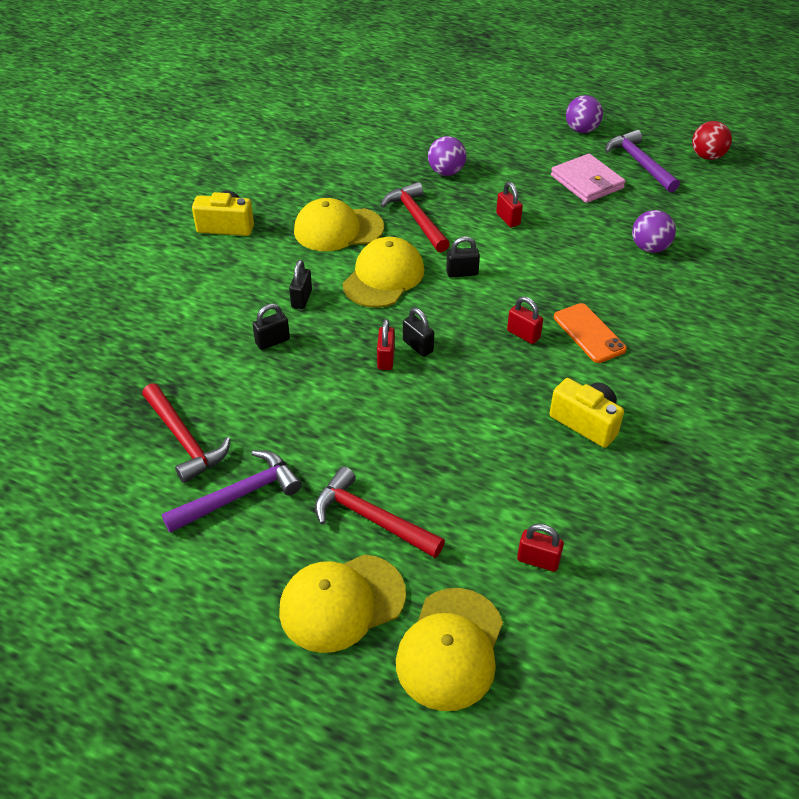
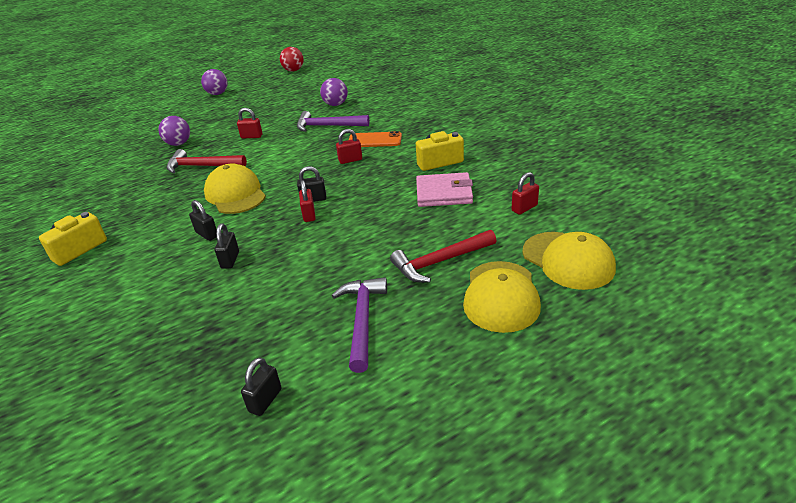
camera: 55 degrees left, 10 degrees down
(184, 440) = (276, 336): red hammer -> none
(338, 229) = (163, 199): yellow cap -> none
(386, 359) = (309, 215): red padlock -> red padlock turned 45 degrees clockwise
(462, 273) = (273, 165): black padlock -> black padlock (265, 400)
(587, 182) = (260, 105): pink wallet -> pink wallet (444, 193)
(639, 163) = (270, 87): purple hammer -> purple hammer (327, 126)

